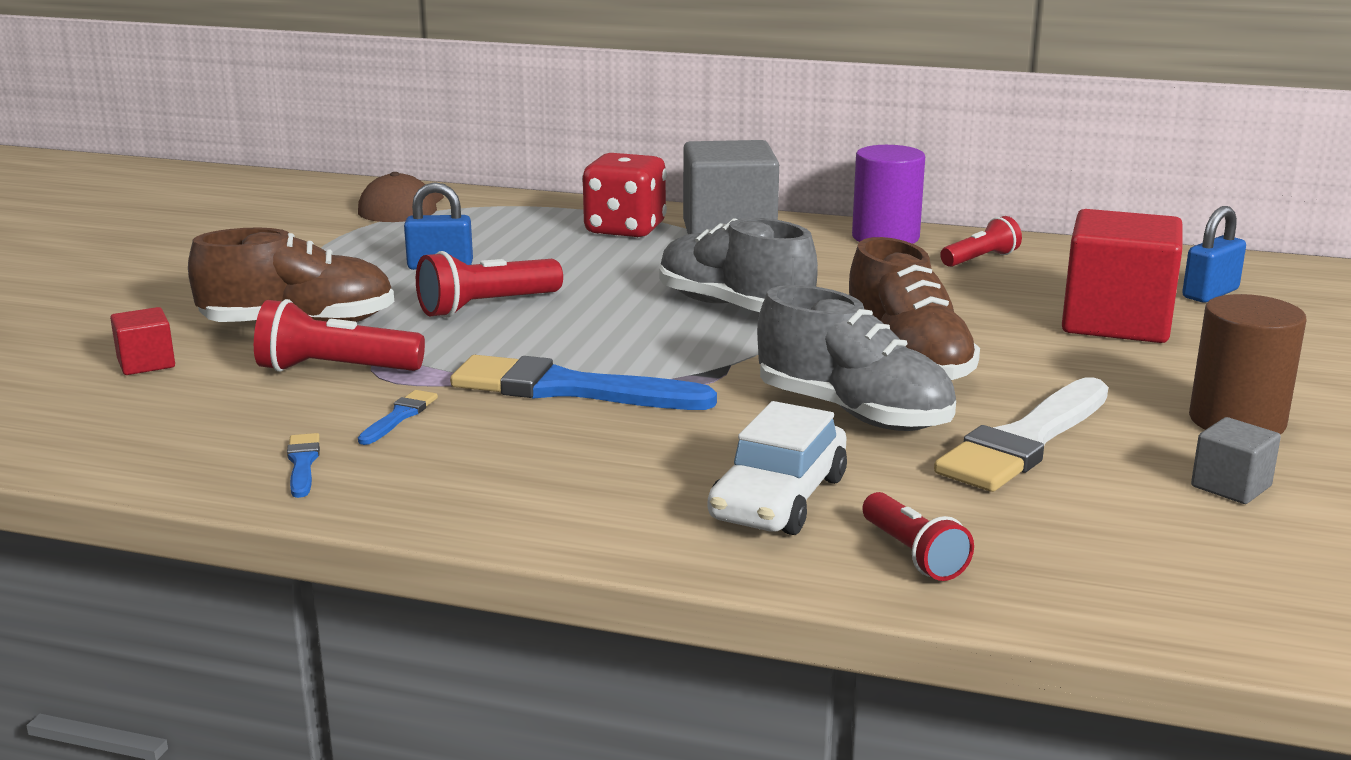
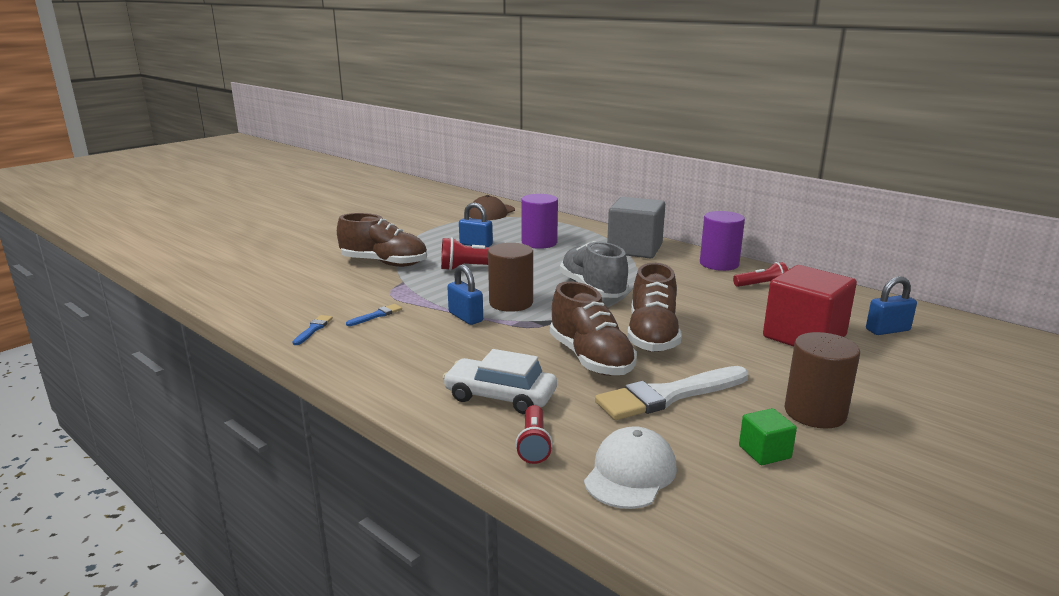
camera: 25 degrees right, 0 degrees up
(146, 363) = (305, 270): red cube -> none
(335, 370) = (375, 287): red flashlight -> none
(554, 246) = (539, 243): none -> purple cylinder
(570, 389) = (465, 317): blue brush -> blue padlock
(622, 352) = (511, 303): none -> brown cylinder
(625, 230) = (583, 239): red dice -> none
(778, 498) = (500, 396): white car -> white car turned 60 degrees clockwise
(853, 413) = (590, 359): grey shoe -> brown shoe
(1093, 558) = (630, 473): none -> white cap
(1231, 486) = (764, 452): grey cube -> green cube

